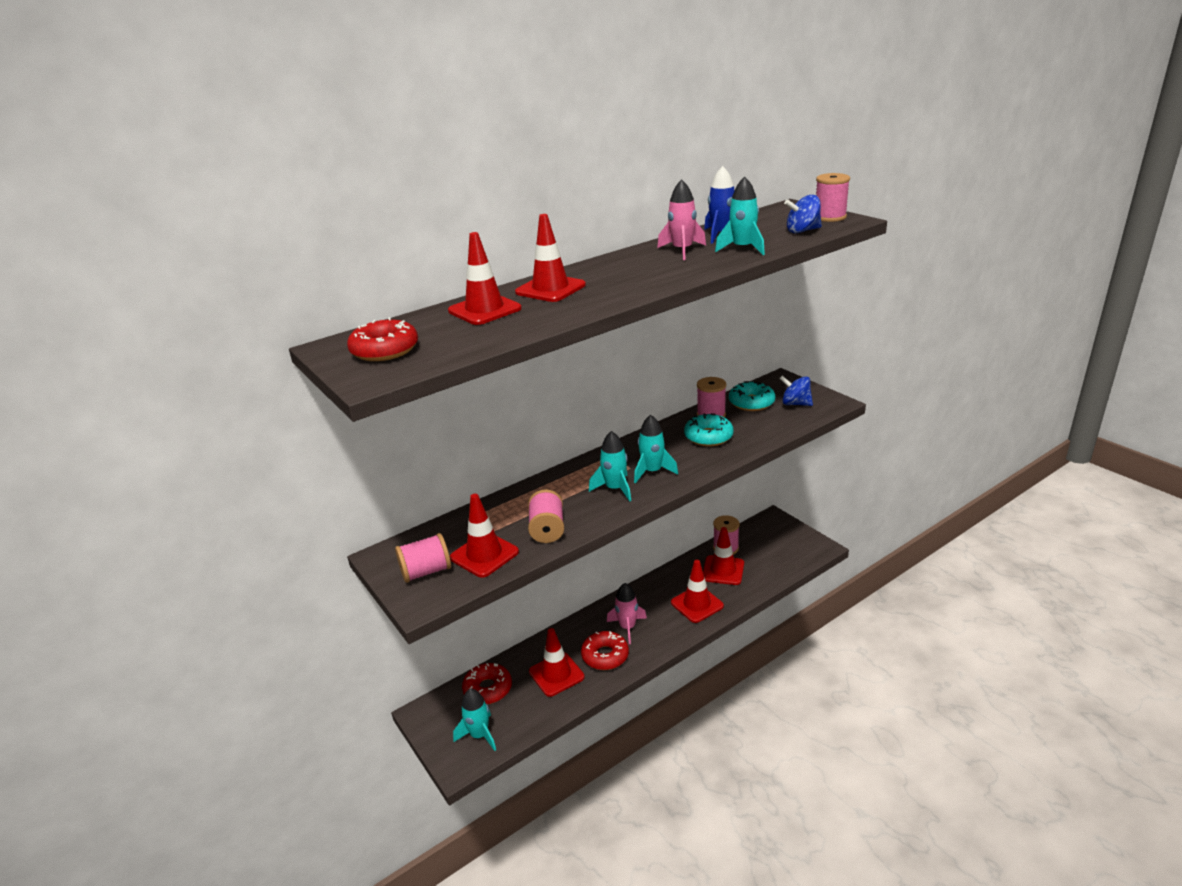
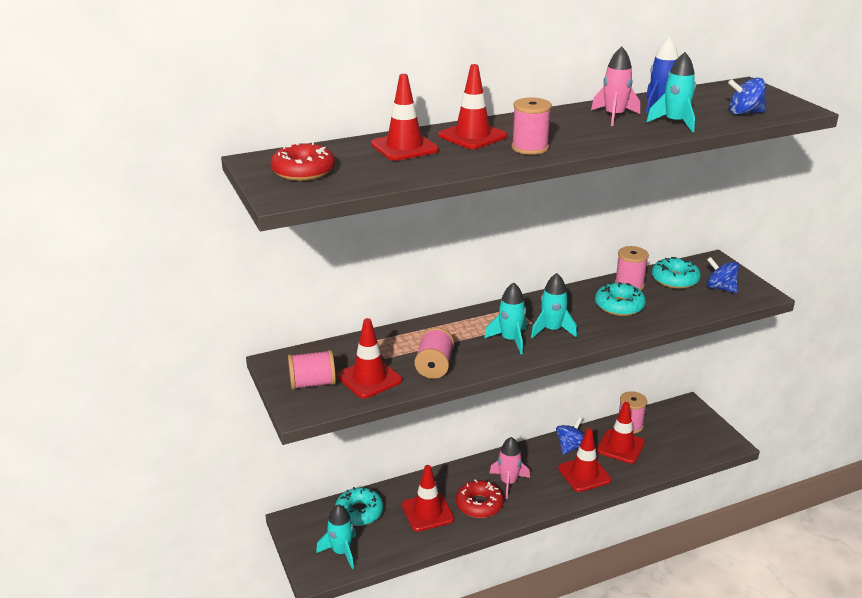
camera: 10 degrees right, 0 degrees up
(488, 689) = (359, 512): red donut -> turquoise donut
(676, 580) = (570, 447): none -> blue spinning top
(830, 217) = (780, 102): pink spool -> pink spool (530, 148)

